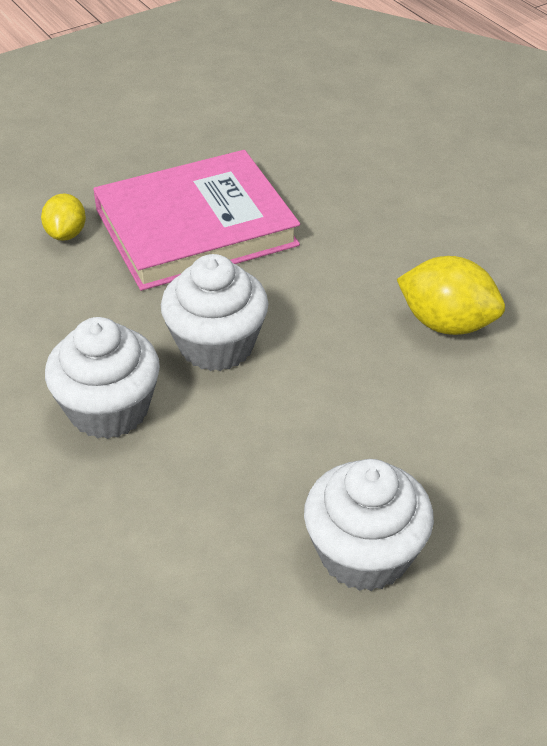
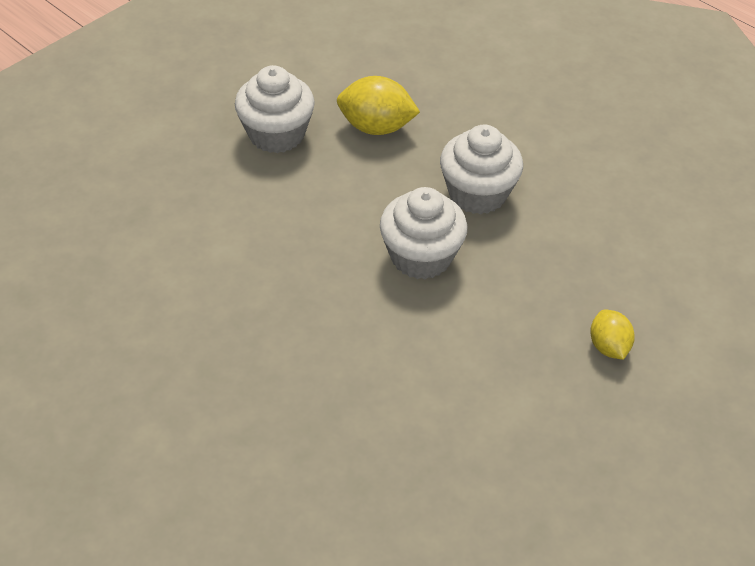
camera: 165 degrees right, 5 degrees up
(196, 227) = (491, 377): pink book -> none
(447, 324) = (234, 309): yellow lemon -> yellow lemon (376, 127)

